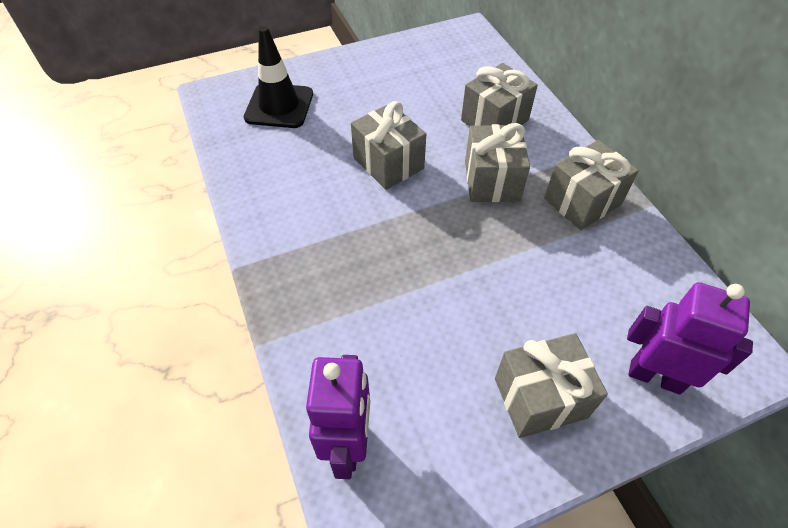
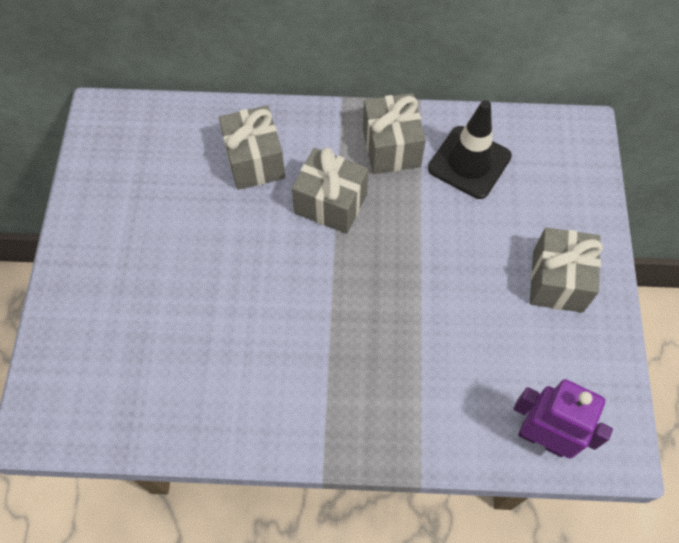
camera: 65 degrees left, 10 degrees up
(279, 106) = (107, 356): black traffic cone -> black traffic cone (469, 162)
(388, 163) = (259, 281): grey gift -> none
(655, 376) = (570, 196): purple robot -> none

